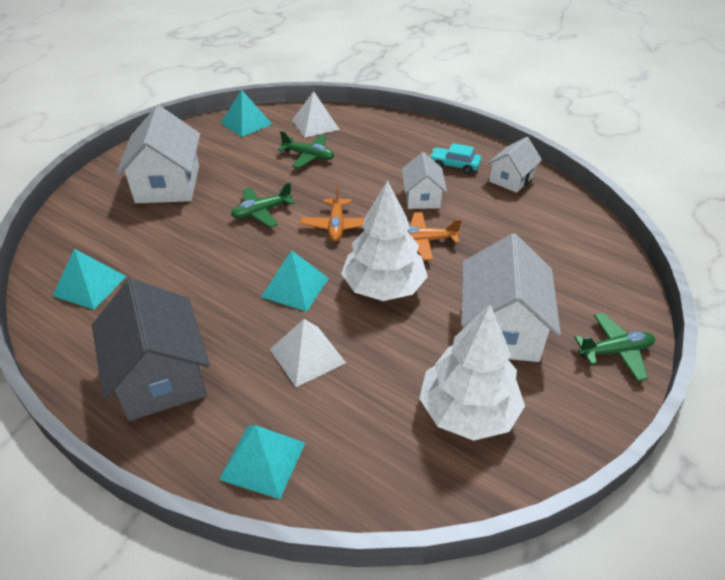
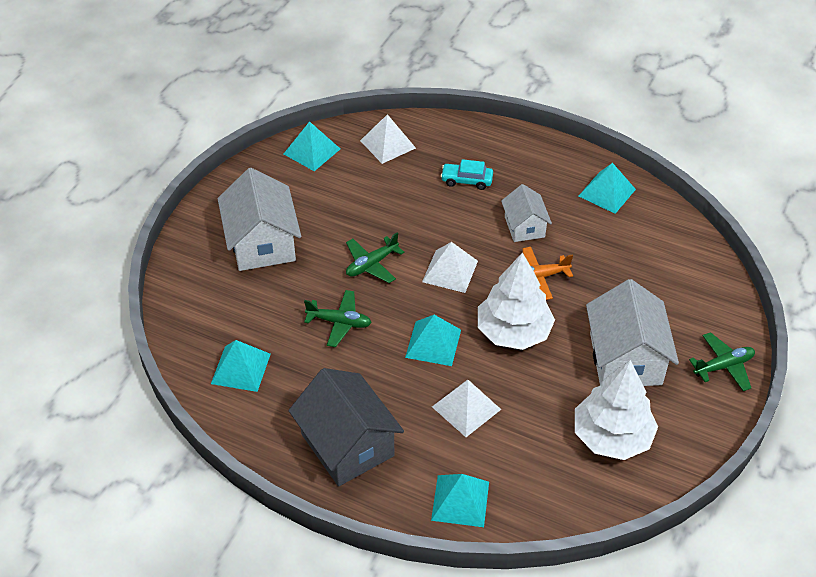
camera: 10 degrees left, 5 degrees up
(308, 156) = (395, 189): green plane -> green plane (339, 322)
(336, 226) = (450, 271): orange plane -> white pyramid
(454, 165) = (547, 182): turquoise car -> turquoise car (466, 180)
(511, 179) = (607, 192): white house -> turquoise pyramid

